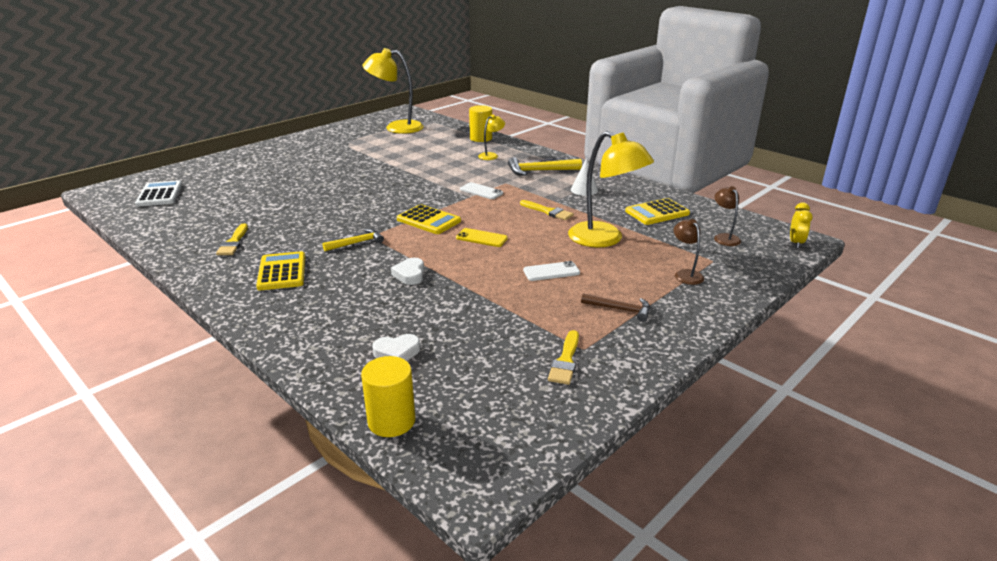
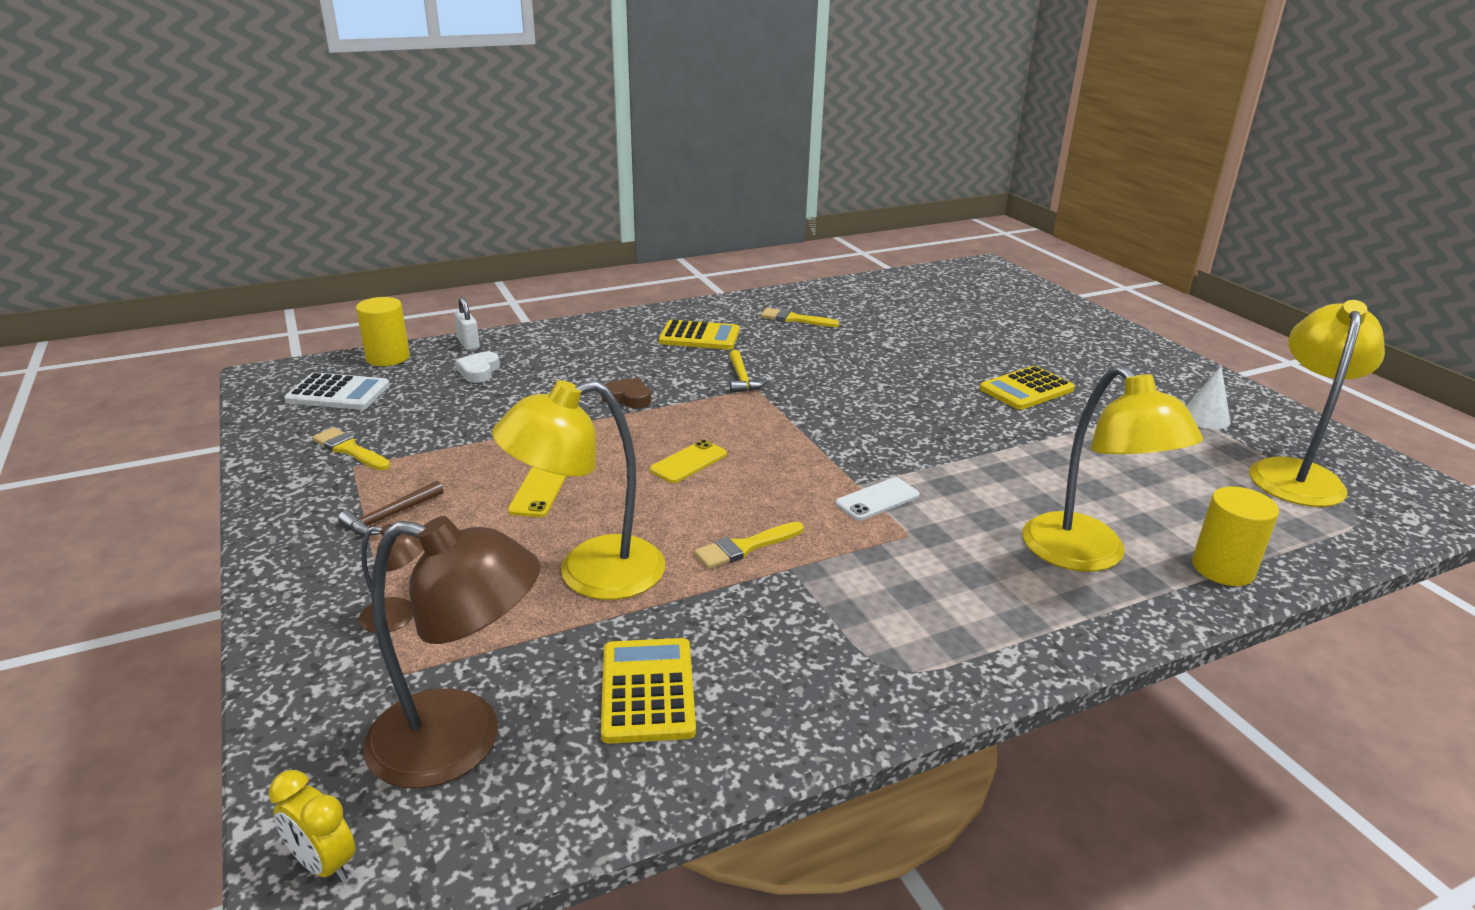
camera: 110 degrees right, 0 degrees up
(159, 194) = (963, 290): white calculator -> white calculator (338, 393)
(337, 382) = (468, 344): none -> white padlock
(410, 274) = (628, 398): white heart -> brown heart
(429, 220) = (780, 433): yellow calculator -> yellow calculator (1026, 389)
(491, 155) = (1087, 555): yellow lamp -> yellow lamp, size x2.08
(540, 171) = (966, 597): yellow hammer -> none
(551, 271) = (538, 492): white phone -> yellow phone
(584, 190) = (828, 626): white cone -> white cone (1205, 418)
(724, 237) = (461, 742): brown lamp -> brown lamp, size x2.08

